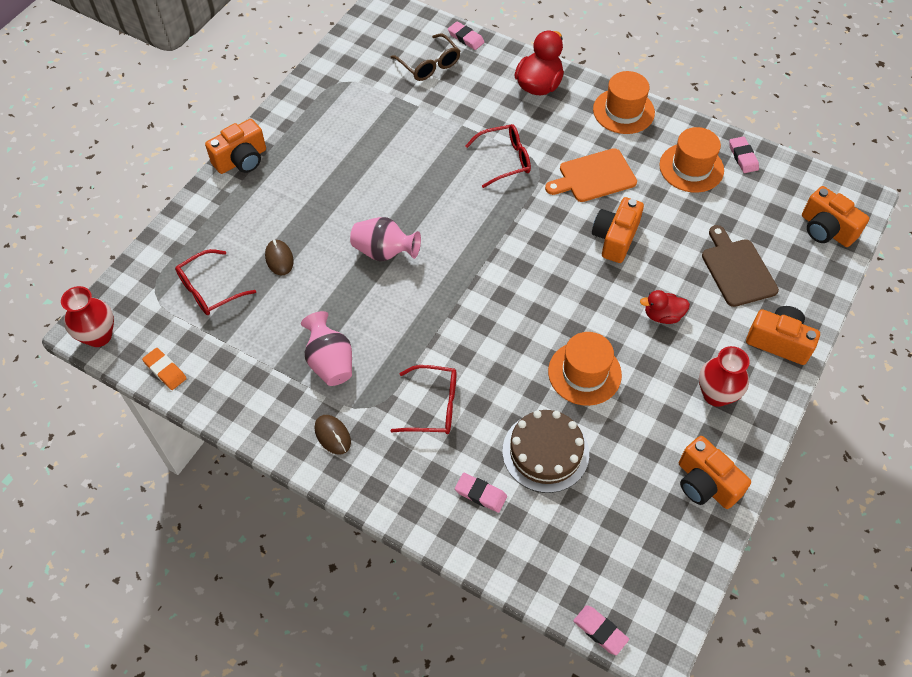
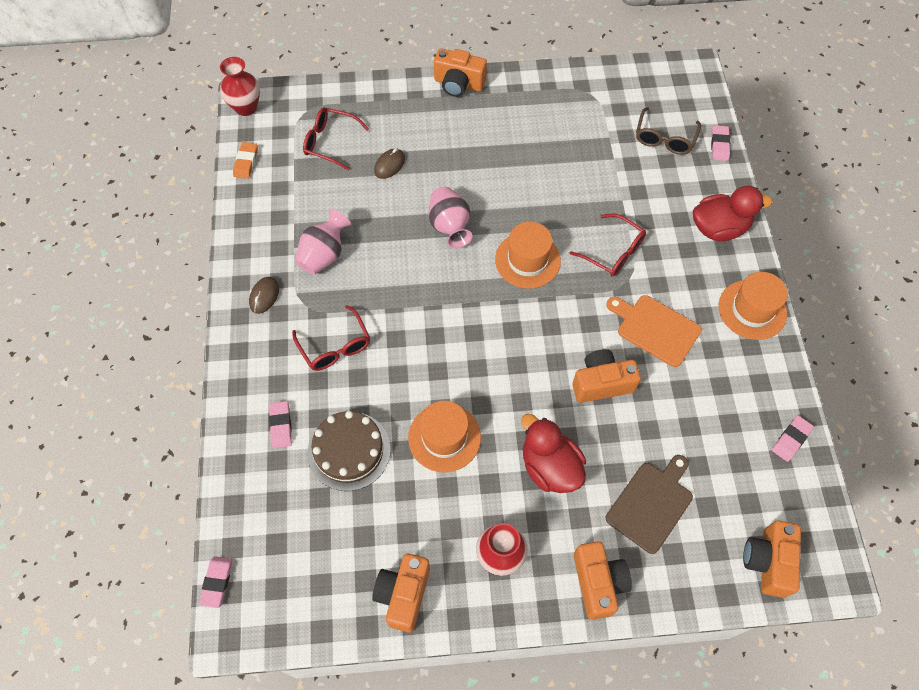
camera: 55 degrees right, 5 degrees up
(662, 315) = (550, 467): red duck -> red duck, size x1.66
(691, 168) = (737, 402): orange hat -> orange hat (527, 260)

